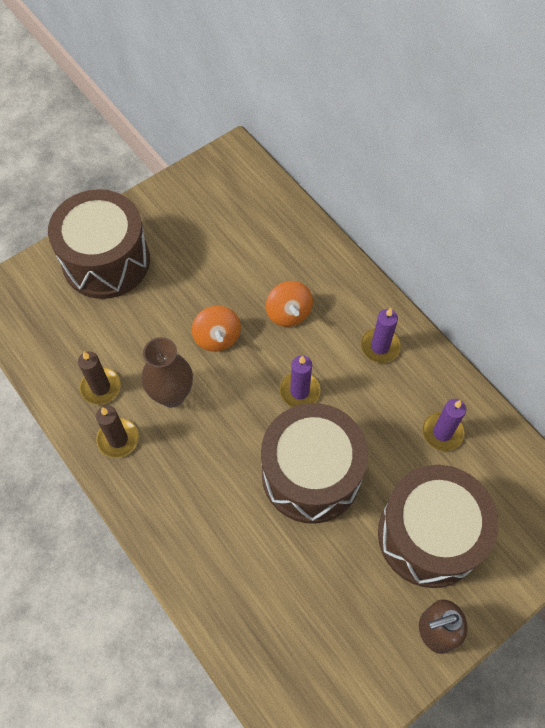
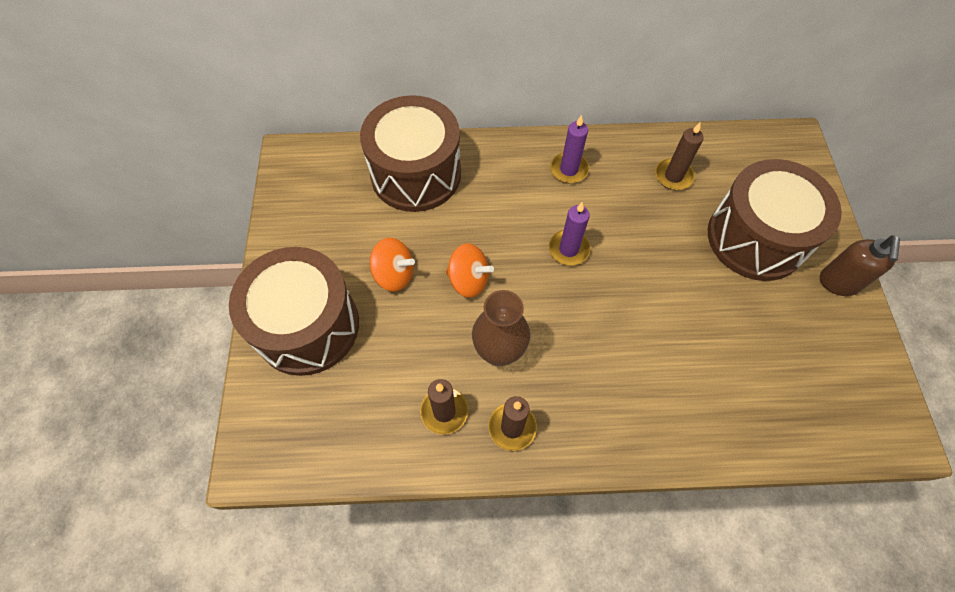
camera: 55 degrees left, 0 degrees up
(288, 313) = (487, 212): orange spinning top -> orange spinning top (394, 274)
(311, 474) = (652, 287): brown drum -> brown drum (416, 174)
(442, 432) = (673, 176): purple candle -> brown candle

